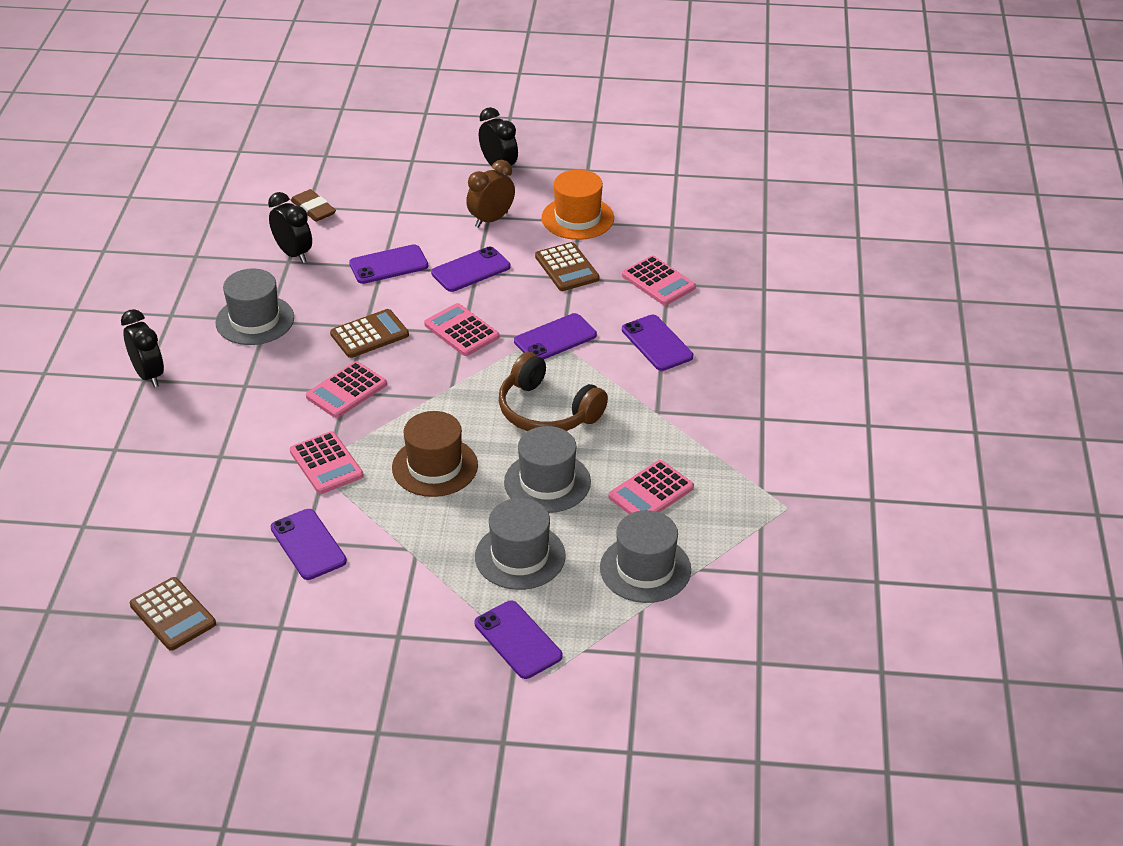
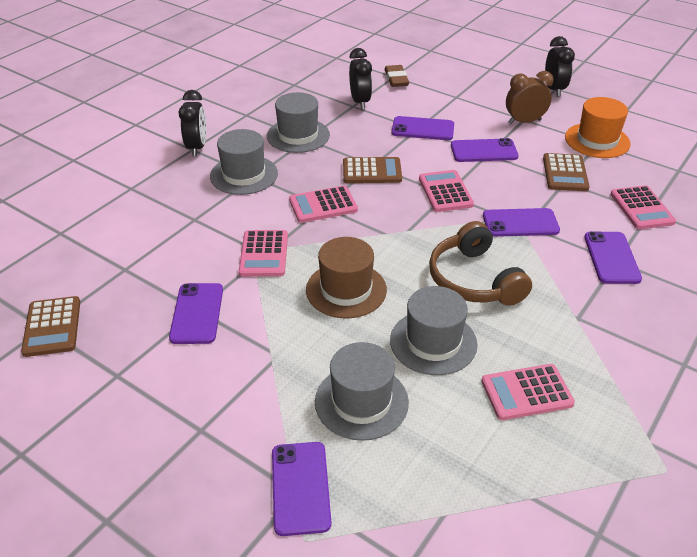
camera: 30 degrees right, 0 degrees up
(645, 569) = (474, 470): grey hat -> grey hat (244, 175)

